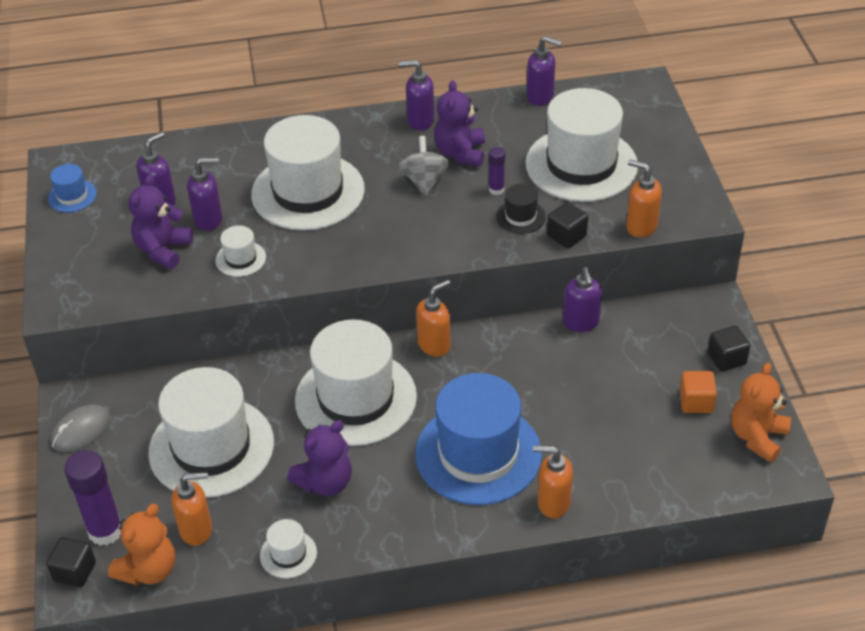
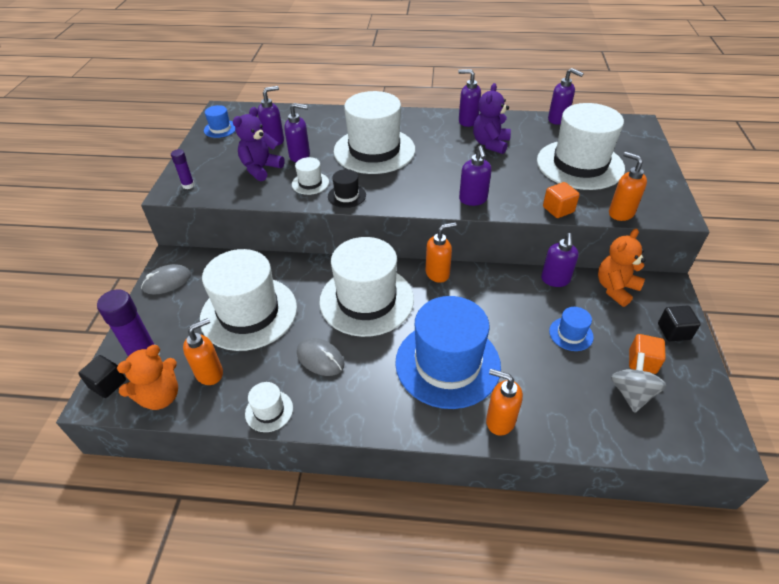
camera: 15 degrees right, 0 degrees up
(197, 530) = (210, 373): orange soap dispenser -> orange soap dispenser turned 45 degrees counterclockwise
(325, 482) = (320, 358): purple teddy bear -> grey mouse
(424, 181) = (459, 157): grey spinning top -> grey spinning top (631, 393)
(460, 242) = (473, 200): none -> purple soap dispenser
(496, 190) = (510, 170): purple glue stick -> purple glue stick (188, 185)
(520, 217) = (524, 190): black hat -> black hat (347, 196)
(566, 236) = (558, 209): black cube -> orange cube
(612, 387) = (571, 334): none -> blue hat
(757, 437) = (695, 405): orange teddy bear -> orange teddy bear (615, 288)

